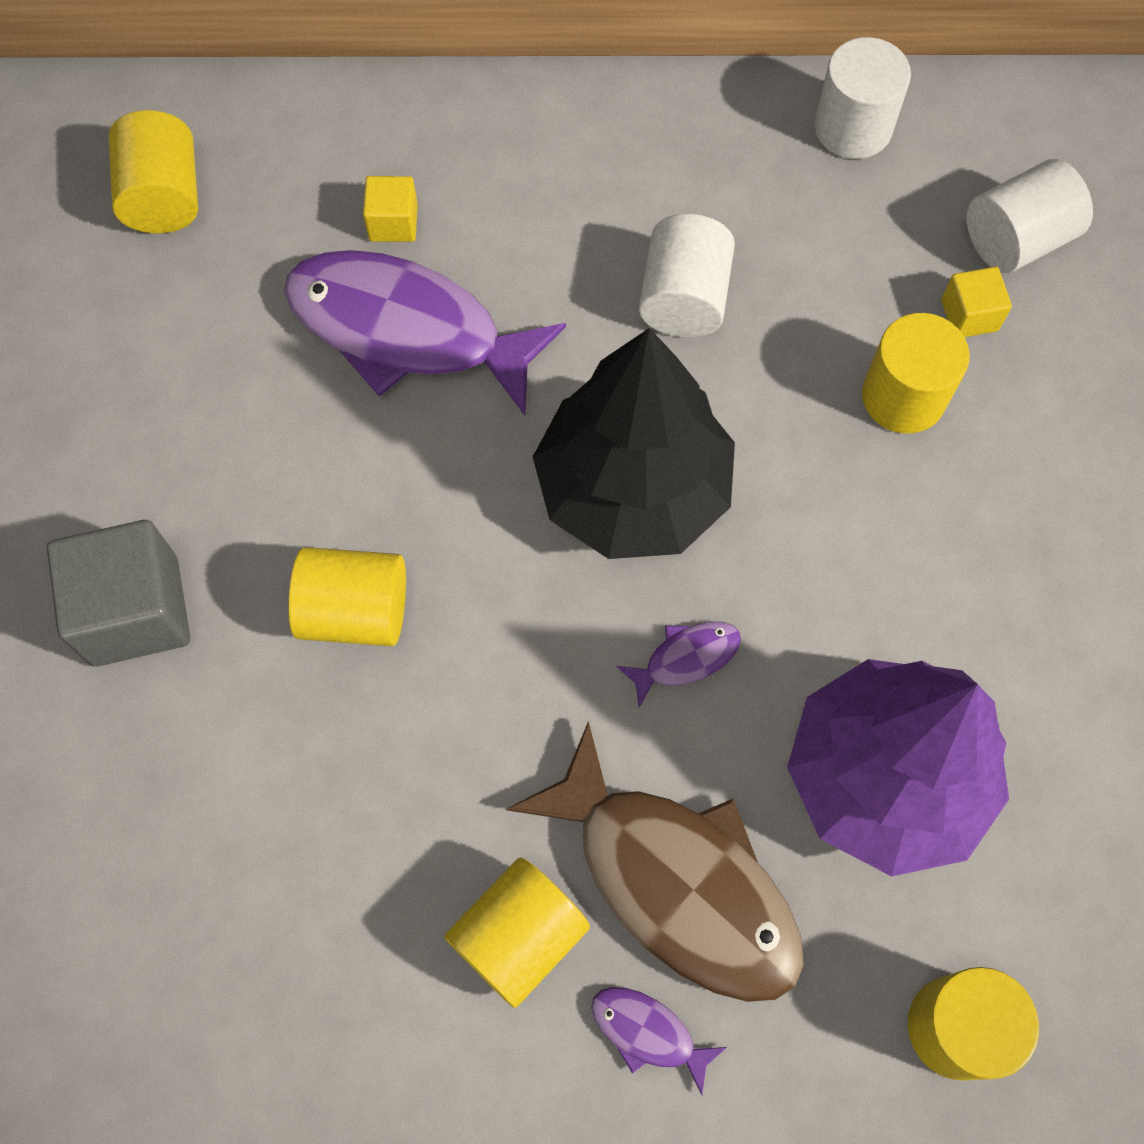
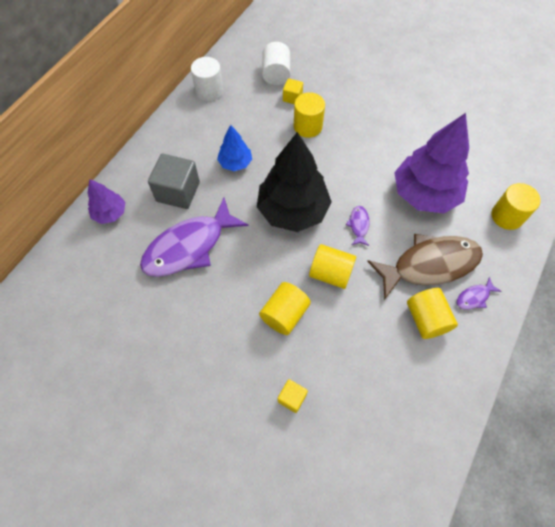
camera: 60 degrees left, 5 degrees down
(135, 611) = (238, 390): grey cube -> grey cube (178, 192)
(164, 197) = (72, 300): yellow cylinder -> yellow cylinder (330, 273)
(393, 223) = (143, 230): yellow cube -> yellow cube (292, 398)
(395, 137) = (110, 213): none -> purple tree
(683, 298) = (235, 163): white cylinder -> blue tree

